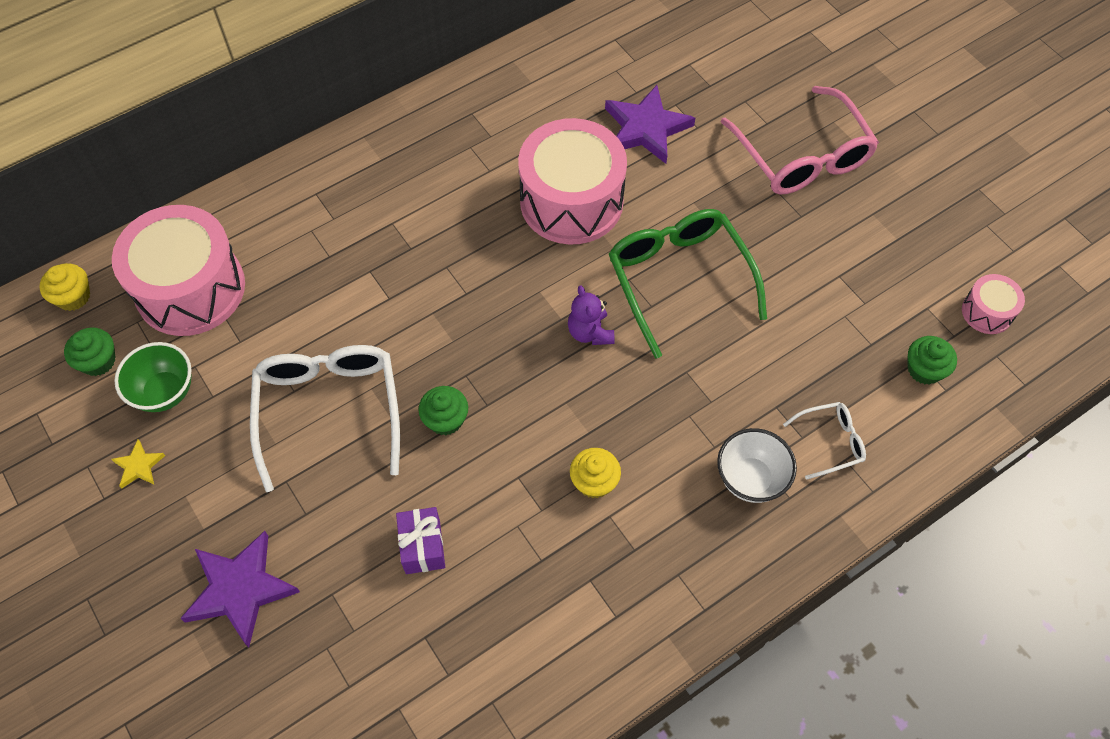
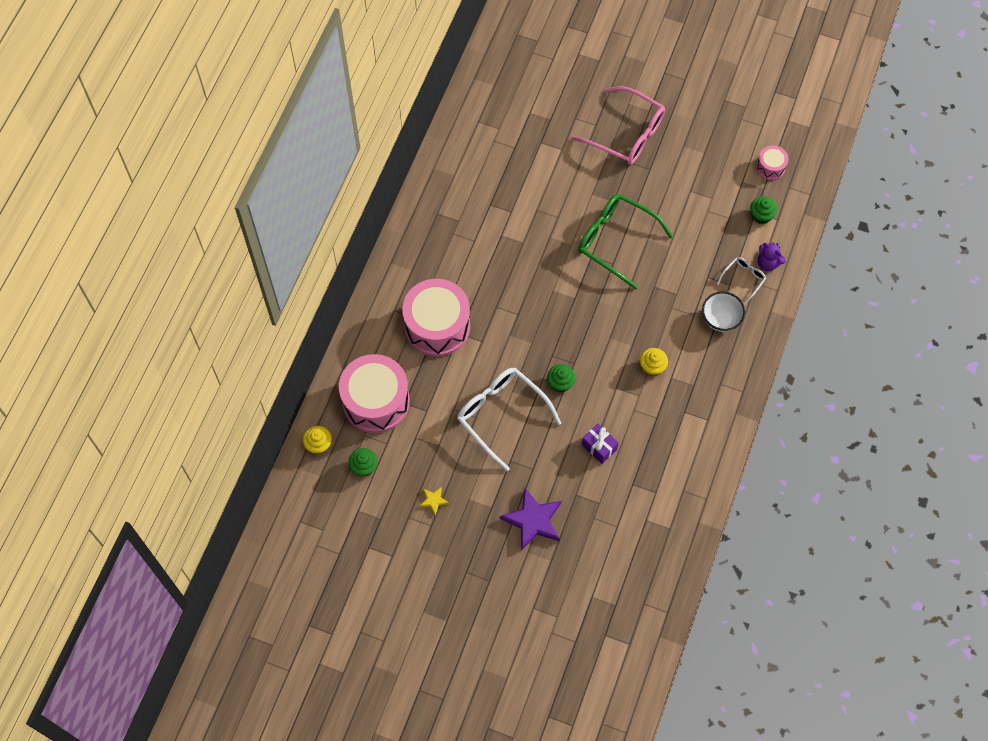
camera: 35 degrees left, 5 degrees up
(165, 392) = (412, 459): green bowl -> none
(571, 201) = (530, 232): pink drum -> pink drum (437, 326)
(590, 332) = (594, 296): purple teddy bear -> purple teddy bear (768, 263)
(646, 128) = (536, 166): purple star -> none

